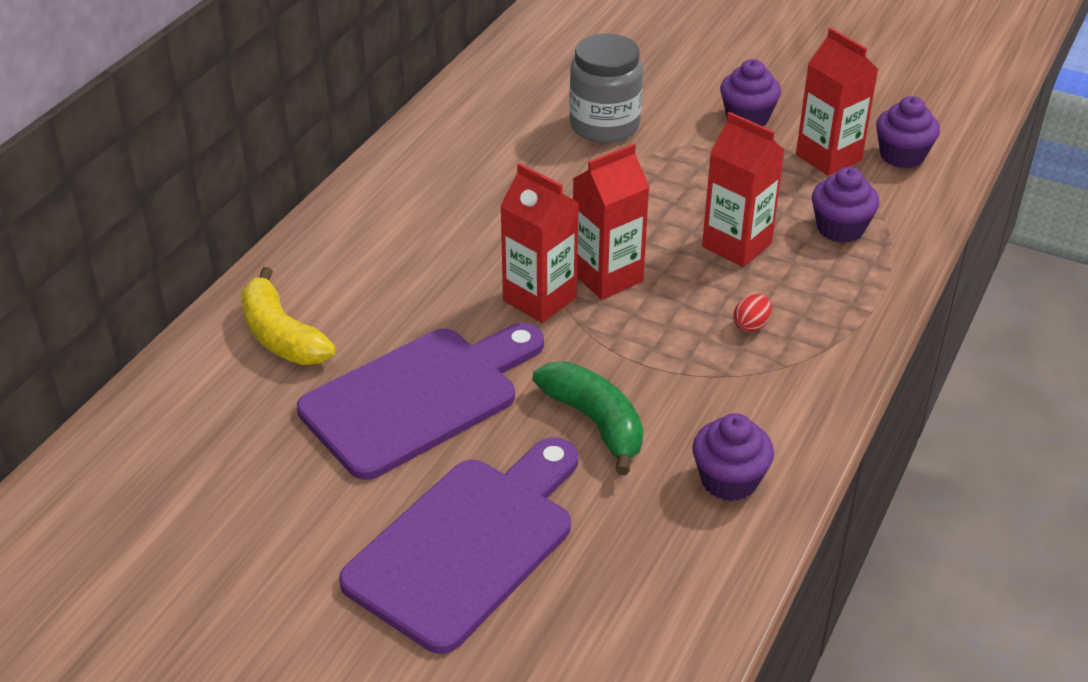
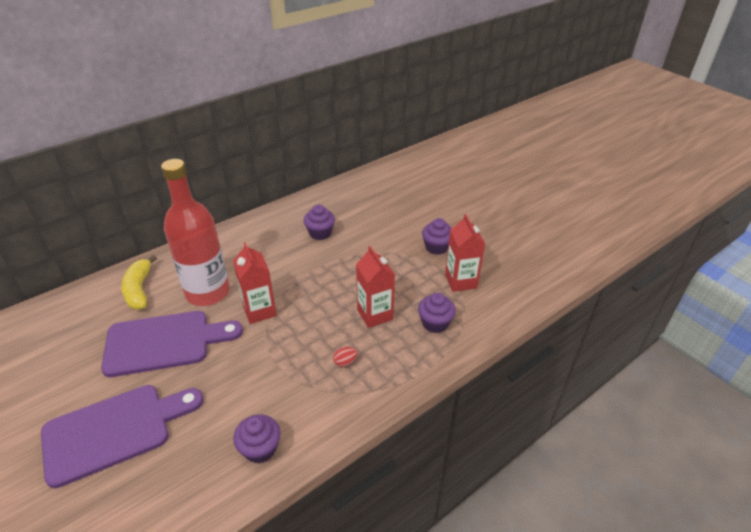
camera: 25 degrees right, 0 degrees up
(417, 301) = (207, 292): none -> red bottle
(595, 422) = (227, 387): green banana -> none
(604, 125) = (364, 231): grey jar -> none
(607, 277) = (299, 310): red carton -> none
(902, 156) = (501, 292): purple cupcake -> purple cupcake (320, 233)

